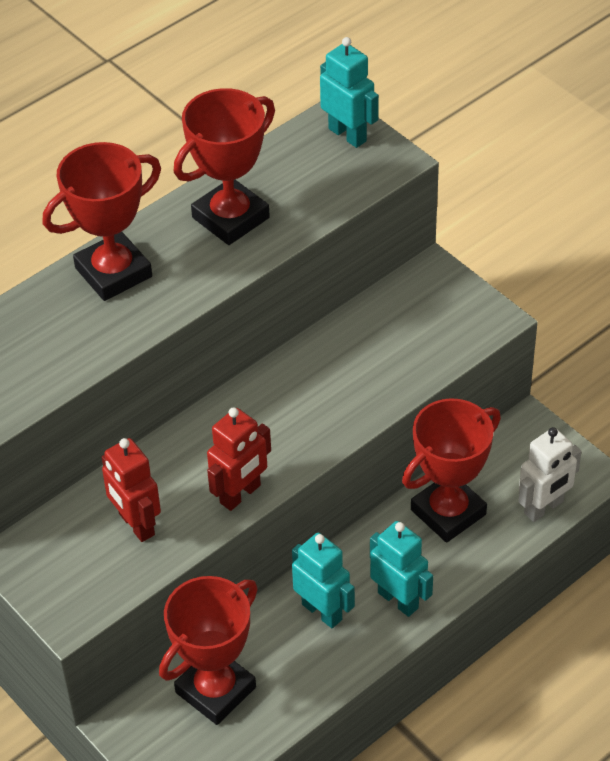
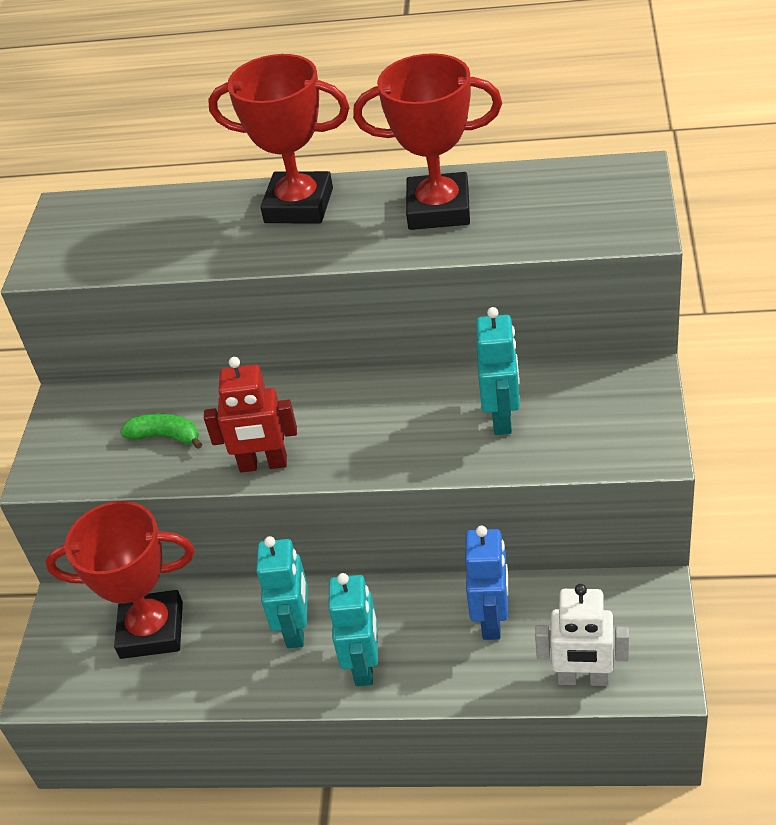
camera: 50 degrees right, 5 degrees down
(136, 524) = (166, 436): red robot -> green banana
(347, 135) = (623, 190): turquoise robot -> turquoise robot (502, 417)
(448, 512) = (492, 620): red trophy -> blue robot

